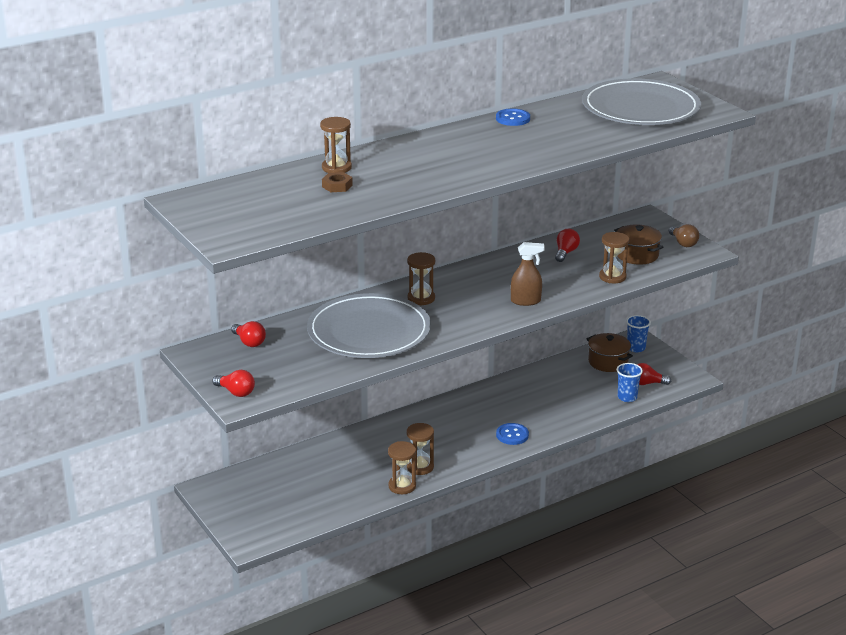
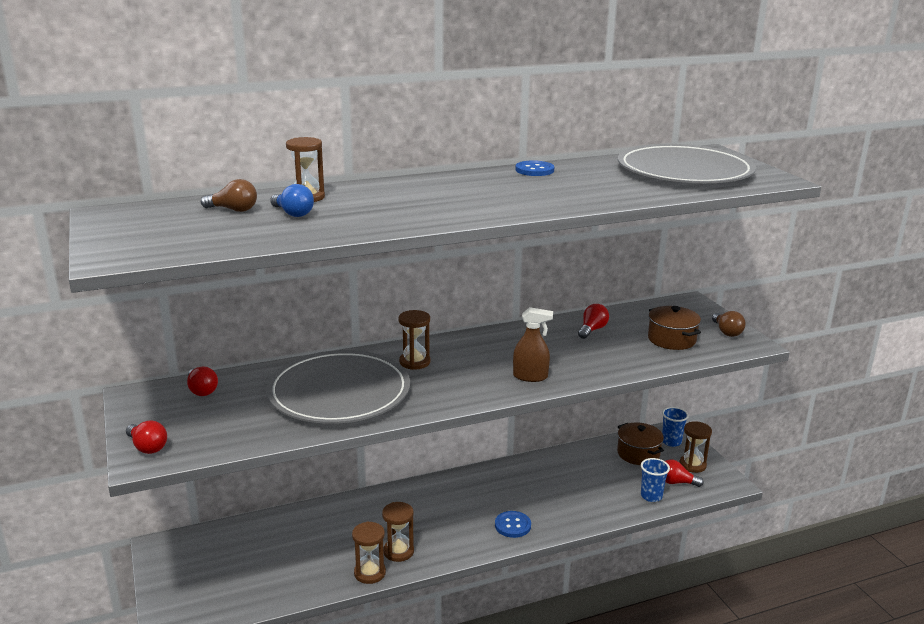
camera: 10 degrees right, 5 degrees down
(285, 187) = (233, 210): none -> brown light bulb
(337, 186) = (293, 213): brown nut -> blue light bulb
(612, 277) = (638, 360): brown hourglass -> brown hourglass (692, 465)

